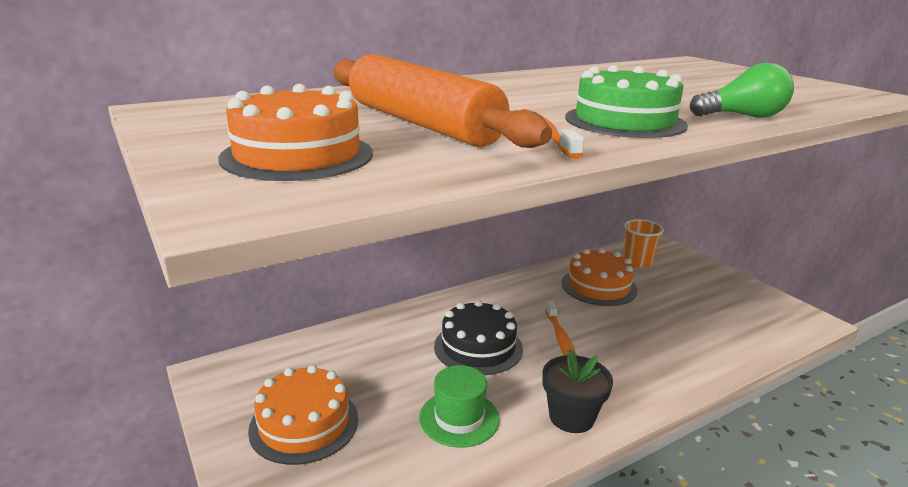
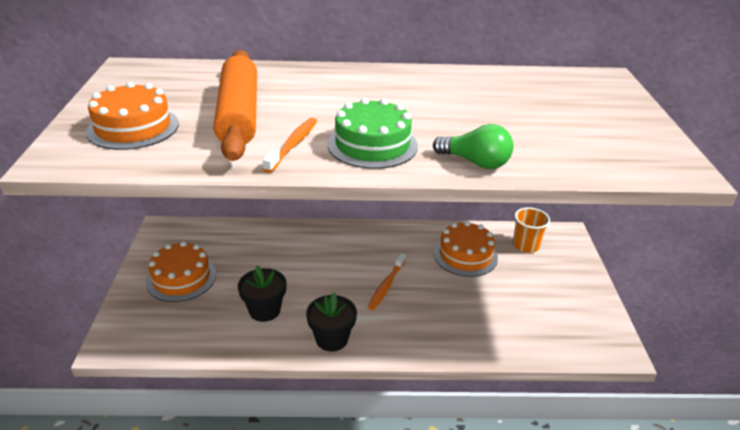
camera: 30 degrees right, 10 degrees up
(459, 418) = (264, 310): green hat -> black flower pot
(478, 347) = (324, 269): black cake -> none

